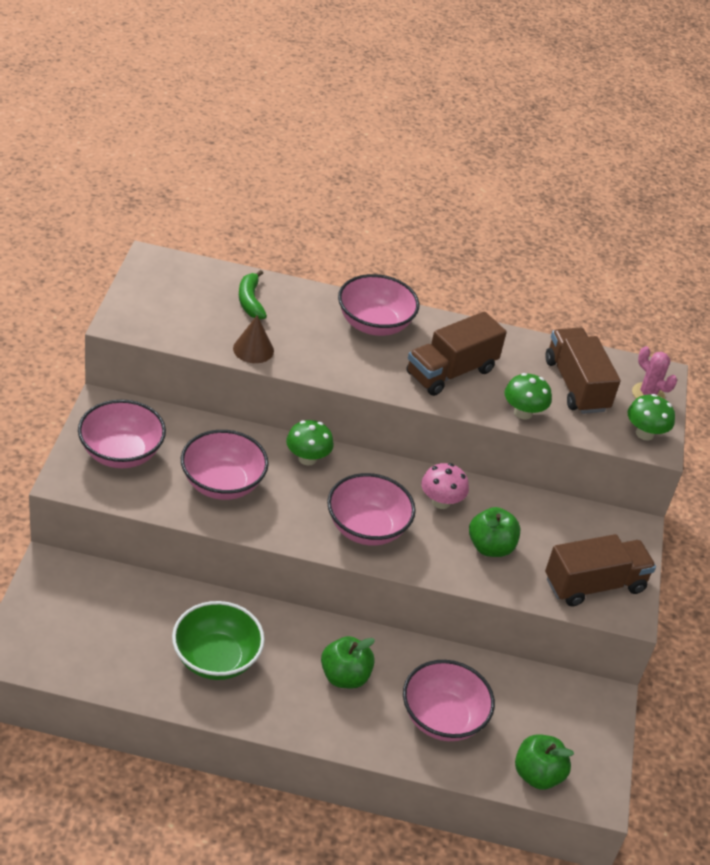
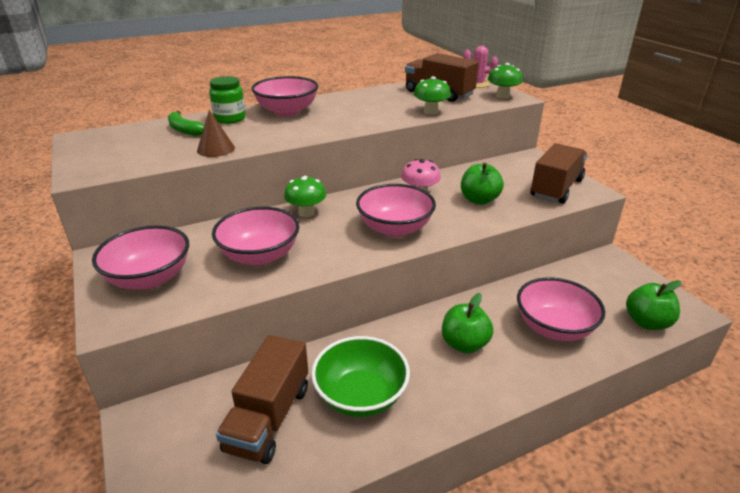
camera: 30 degrees left, 10 degrees down
(307, 305) = (230, 119): none -> green jar
(451, 372) = (364, 112): brown truck -> brown truck (268, 418)

